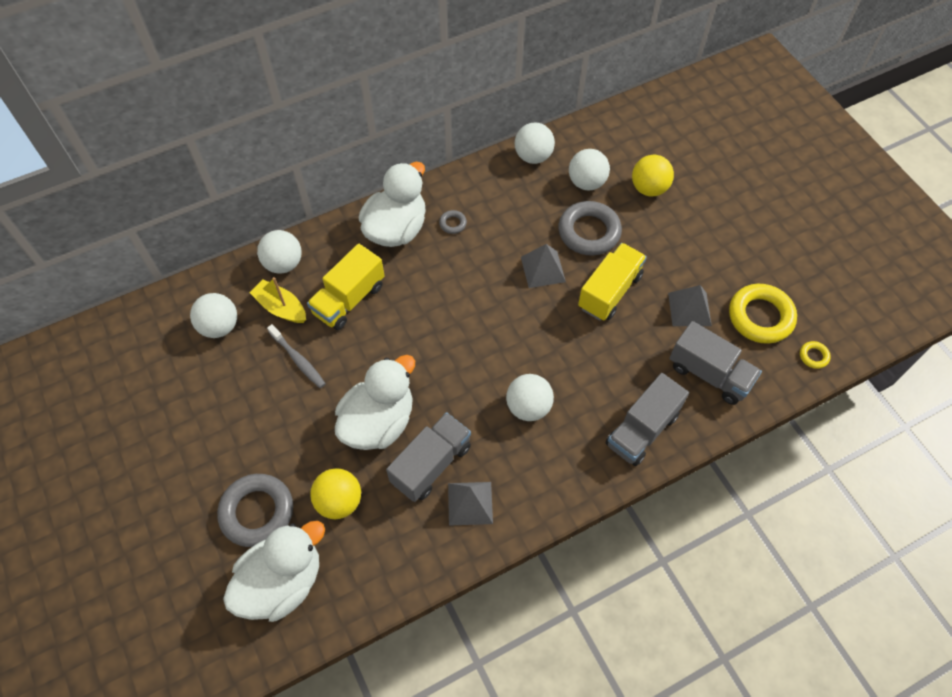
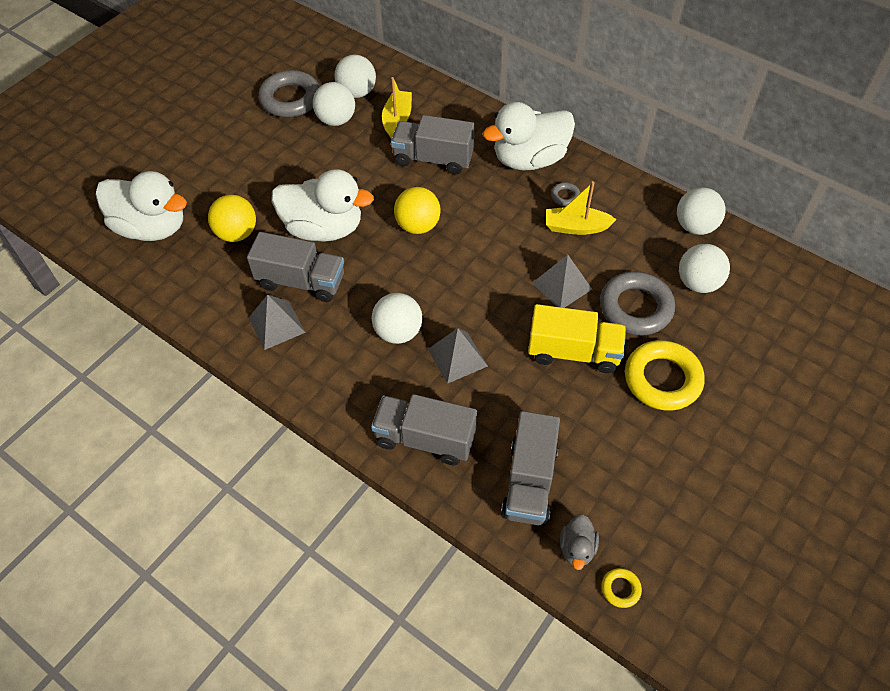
camera: 65 degrees right, 5 degrees down
(257, 512) = (204, 187): grey ring -> grey ring (290, 99)
(283, 263) = (441, 103): white ball -> white ball (336, 120)
(298, 360) = (354, 152): grey toothbrush -> none
(349, 299) = (433, 158): yellow truck -> grey truck
(396, 229) = (529, 159): white duck -> white duck turned 150 degrees clockwise
(489, 232) = (576, 227): none -> yellow boat
(649, 188) = (735, 341): yellow ball -> yellow ball (418, 225)
(689, 309) = (601, 435): grey pyramid -> grey pyramid (457, 357)
(760, 317) = (638, 512): yellow ring -> yellow ring (662, 379)
(774, 368) = (577, 548): none -> grey duck

